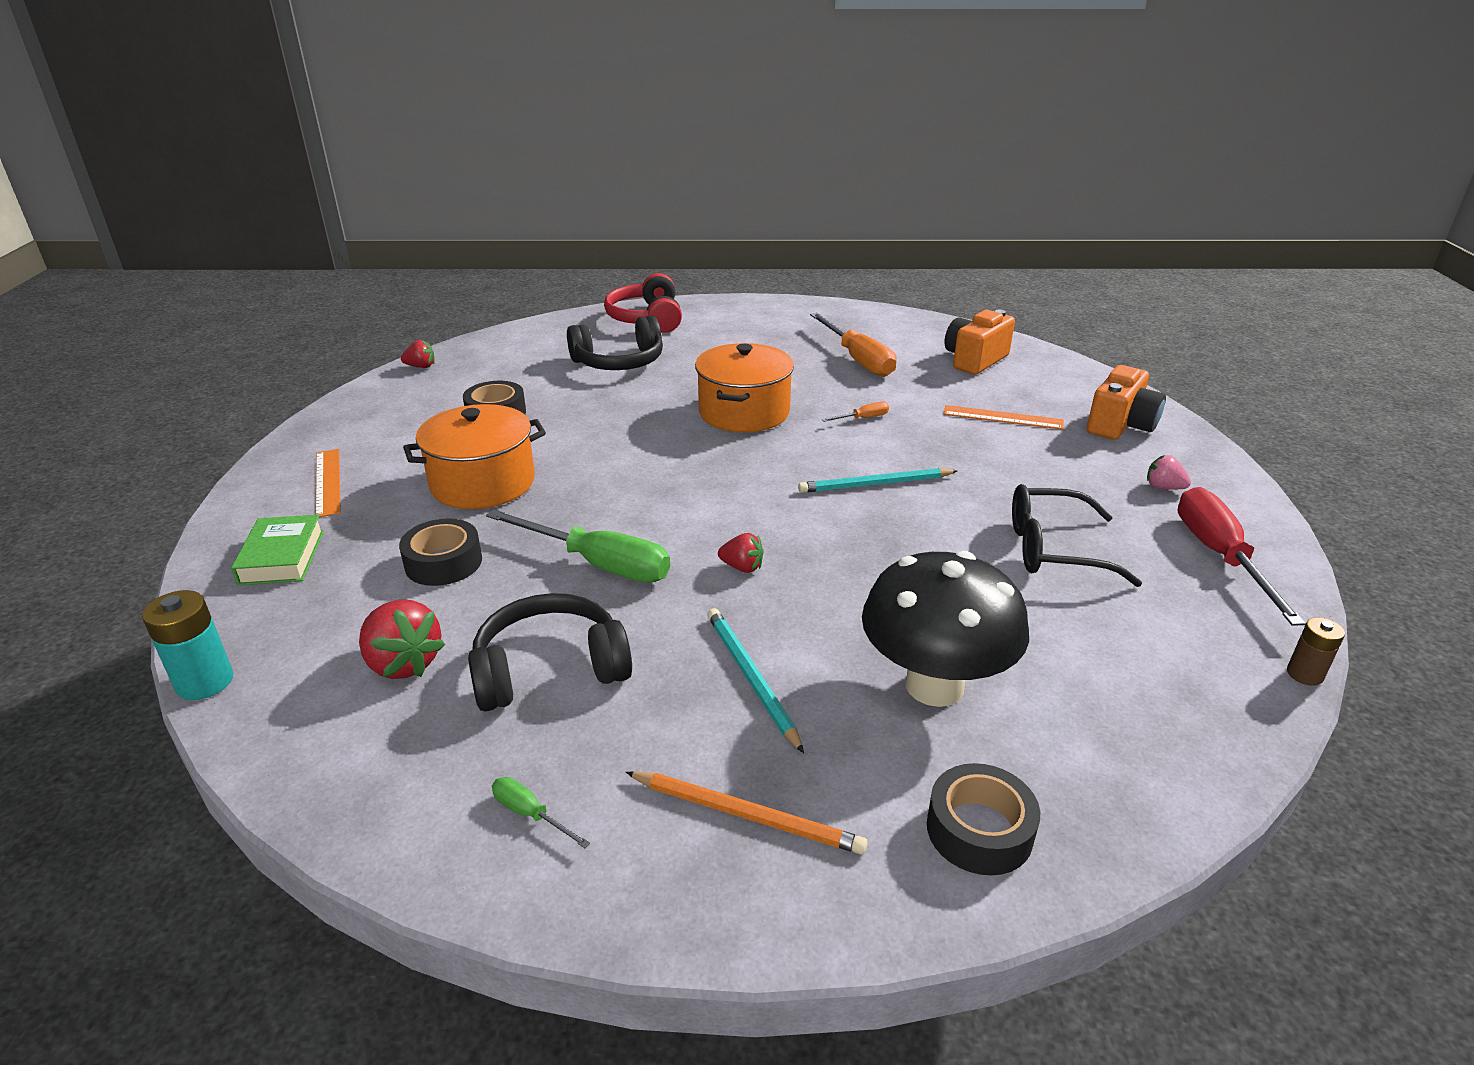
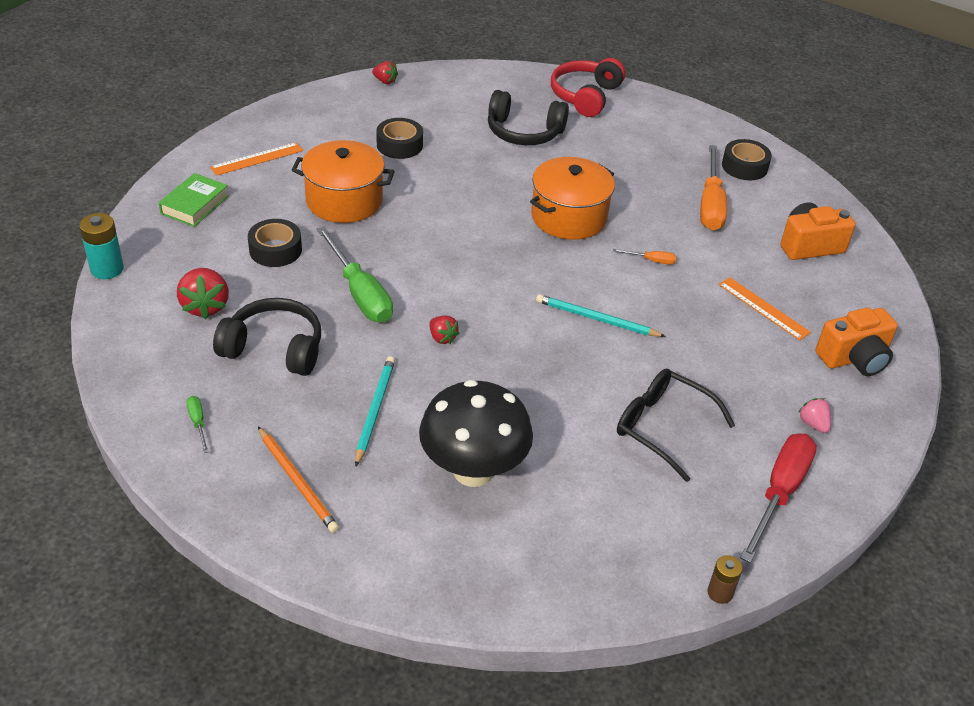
camera: 30 degrees right, 10 degrees up
(328, 482) = (257, 159): orange ruler -> orange ruler turned 45 degrees clockwise
(979, 830) = (405, 557): black tape -> black tape (744, 166)

